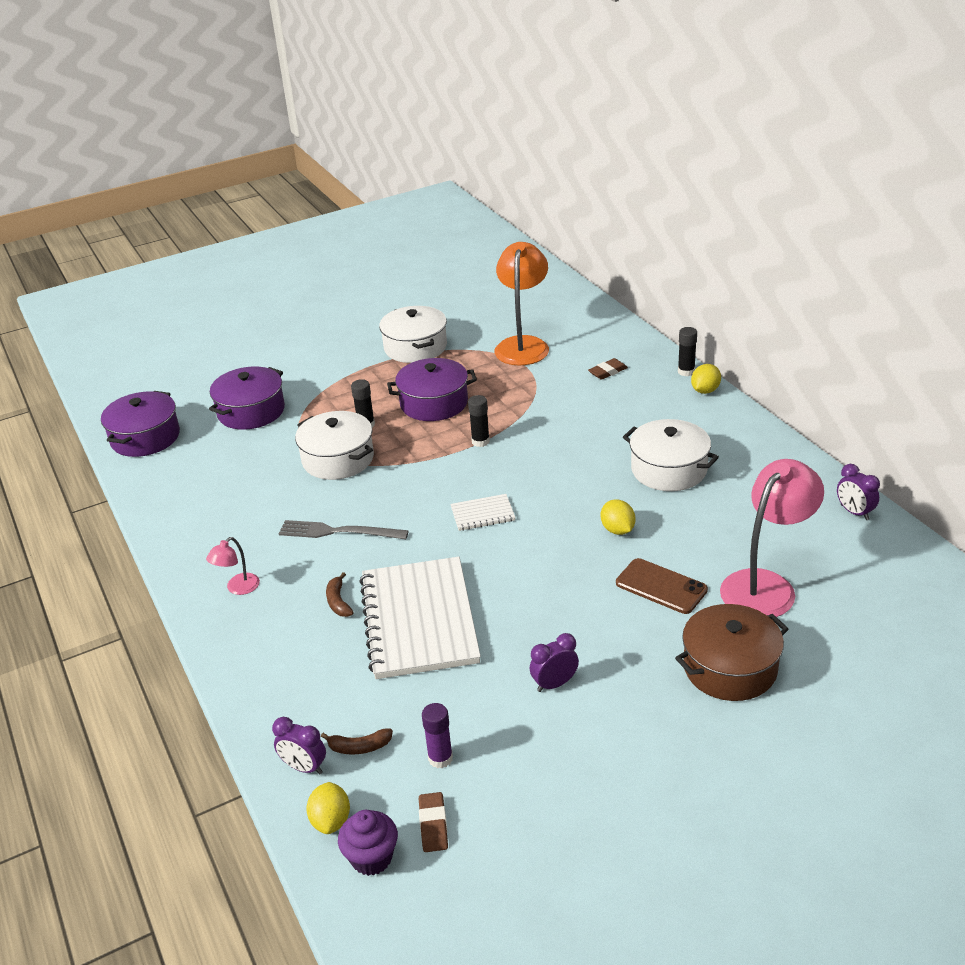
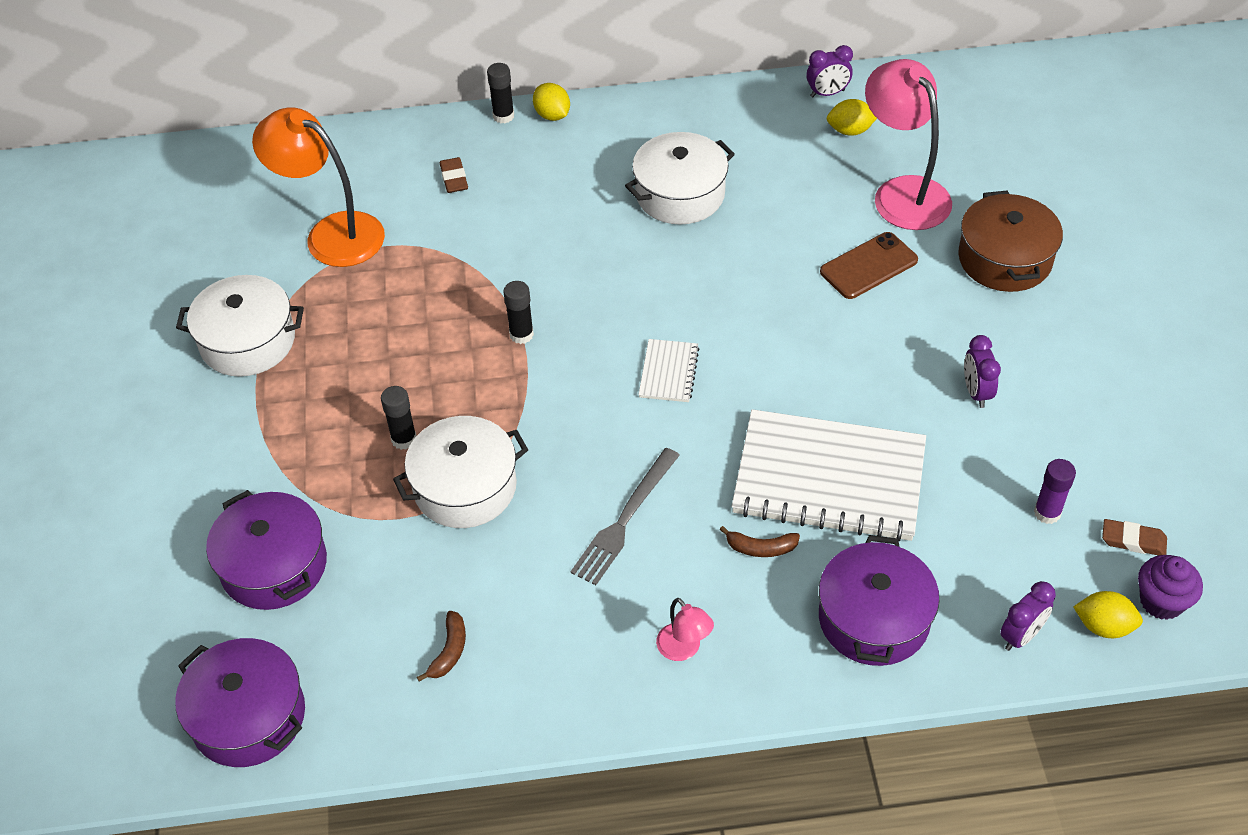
camera: 70 degrees left, 15 degrees up
(359, 747) = (1008, 579): brown banana -> brown banana (449, 651)
(434, 403) = (403, 357): purple pot -> purple pot (873, 618)
(617, 530) = (761, 268): yellow lemon -> yellow lemon (850, 131)

